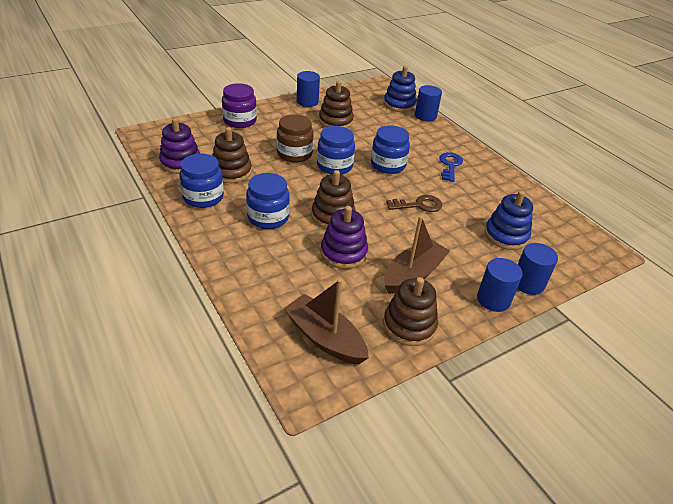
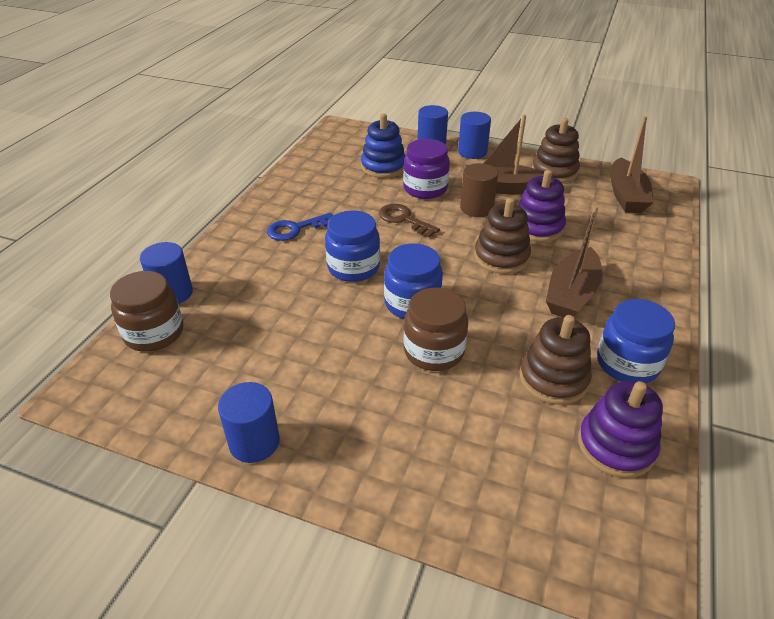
camera: 125 degrees left, 0 degrees up
(240, 121) = (426, 479): purple jar -> purple jar (425, 189)
(268, 217) = (571, 294): blue jar -> brown boat
(335, 121) = (291, 367): brown stacking toy -> none
(399, 104) = (154, 333): blue stacking toy -> brown jar
(399, 242) = (476, 208): none -> brown cylinder

